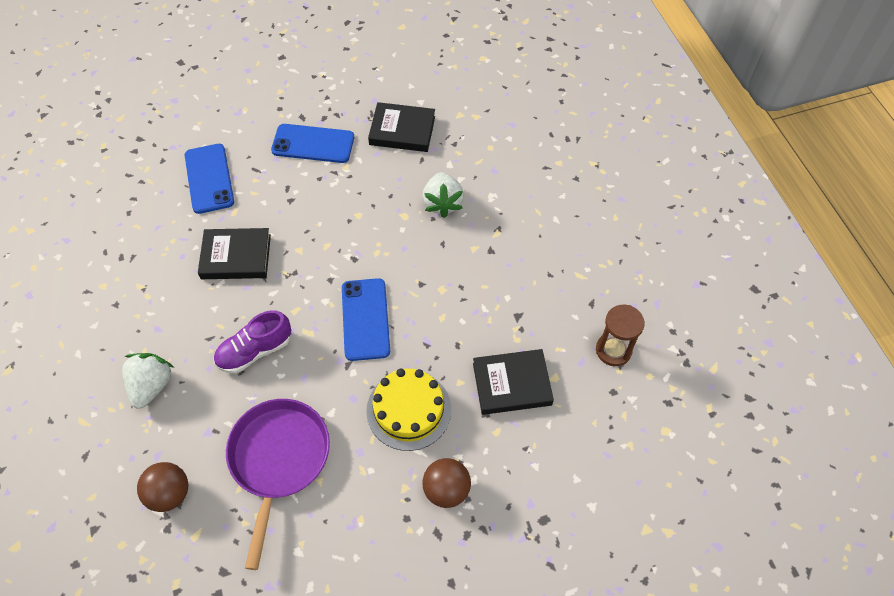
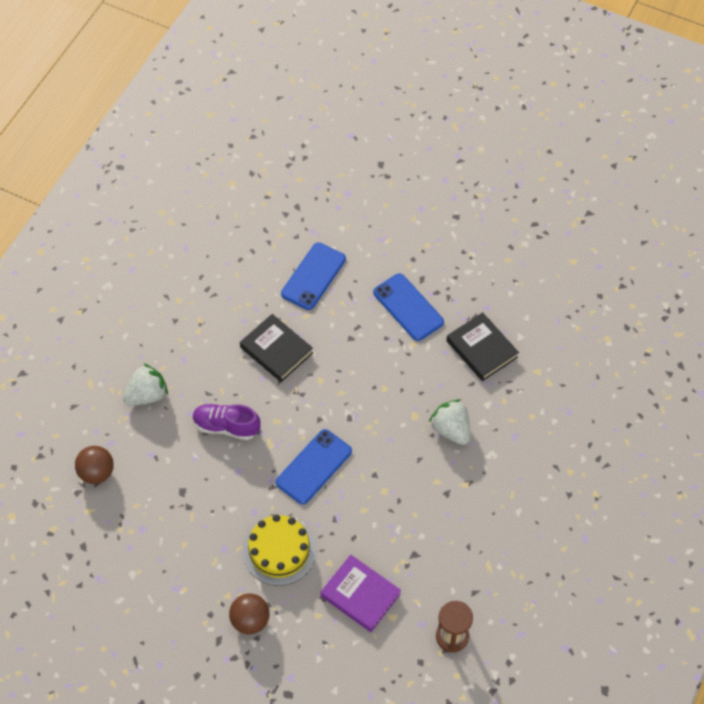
camera: 45 degrees right, 0 degrees up
(278, 460) = (173, 509): purple pan -> none
(442, 203) = (451, 429): white strawberry -> white strawberry turned 105 degrees clockwise
(512, 384) = (360, 595): black book -> purple book

